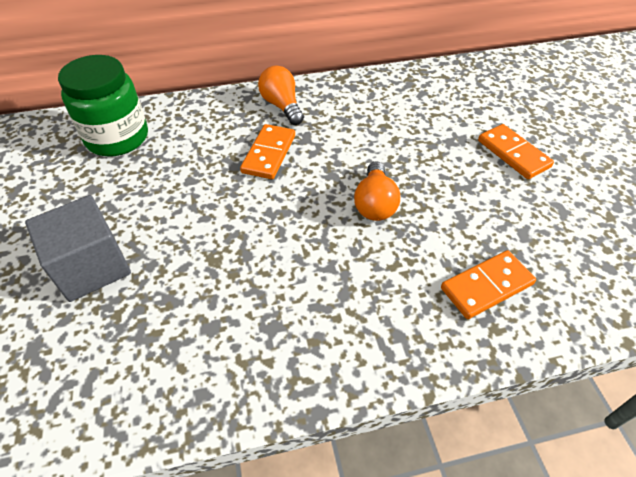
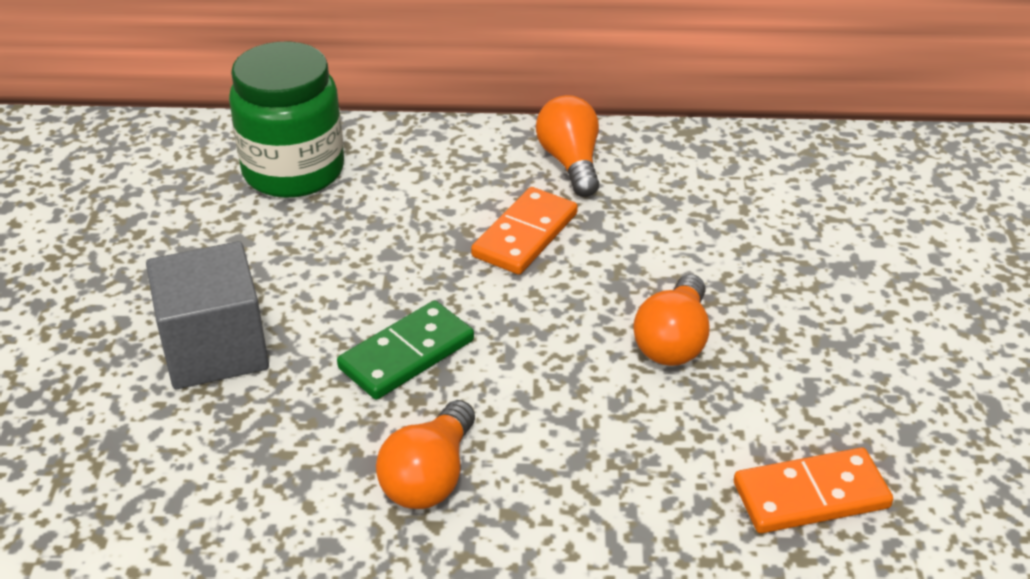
camera: 15 degrees right, 10 degrees down
(218, 244) = (406, 354): none -> green domino
(256, 327) = (429, 477): none -> orange light bulb
(513, 154) = (947, 306): orange domino -> none

